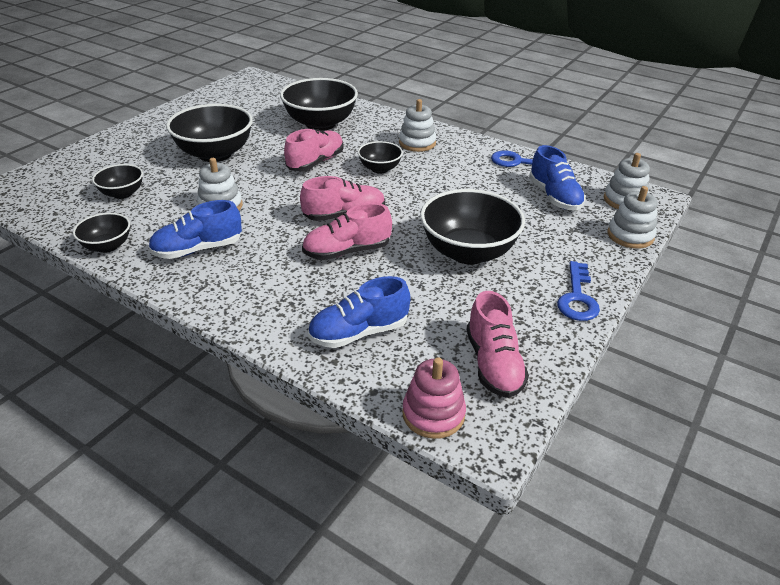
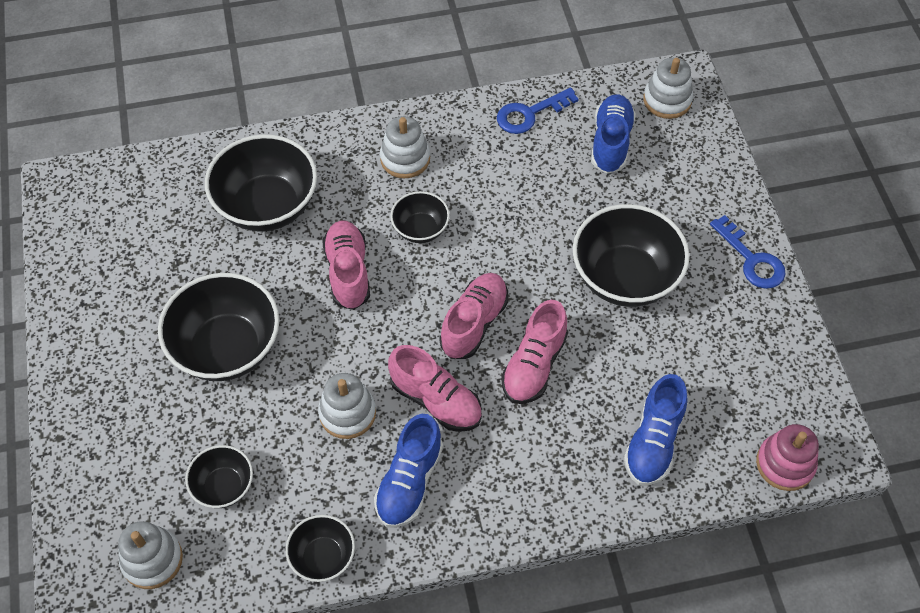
camera: 45 degrees left, 20 degrees up
(493, 364) = (770, 382): pink shoe -> pink shoe (436, 400)
(554, 197) = (611, 142): blue shoe -> blue shoe turned 105 degrees counterclockwise
(630, 235) = (715, 148): white stacking toy -> white stacking toy (152, 560)

